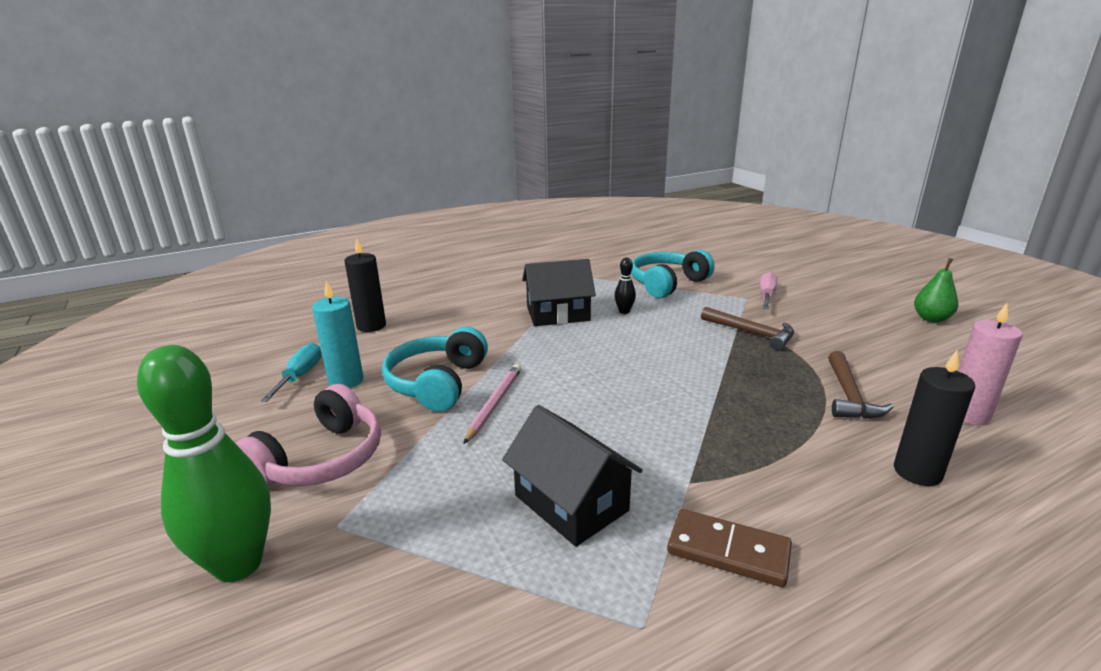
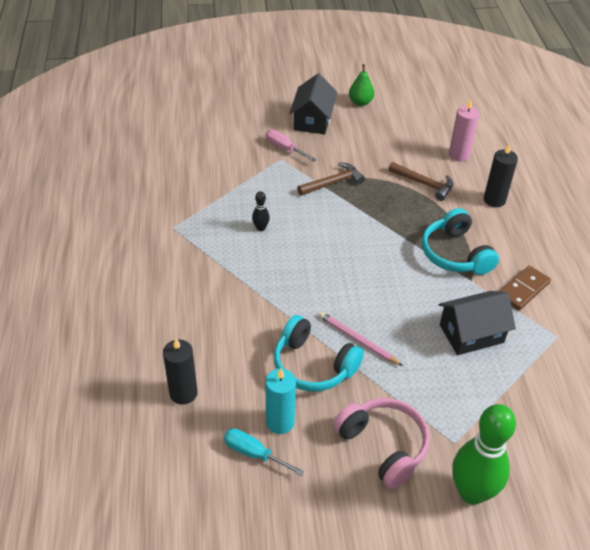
camera: 70 degrees left, 20 degrees up
(558, 314) = (241, 266): black house -> black house (313, 120)
(667, 284) = (227, 185): turquoise headphones -> turquoise headphones (455, 254)

